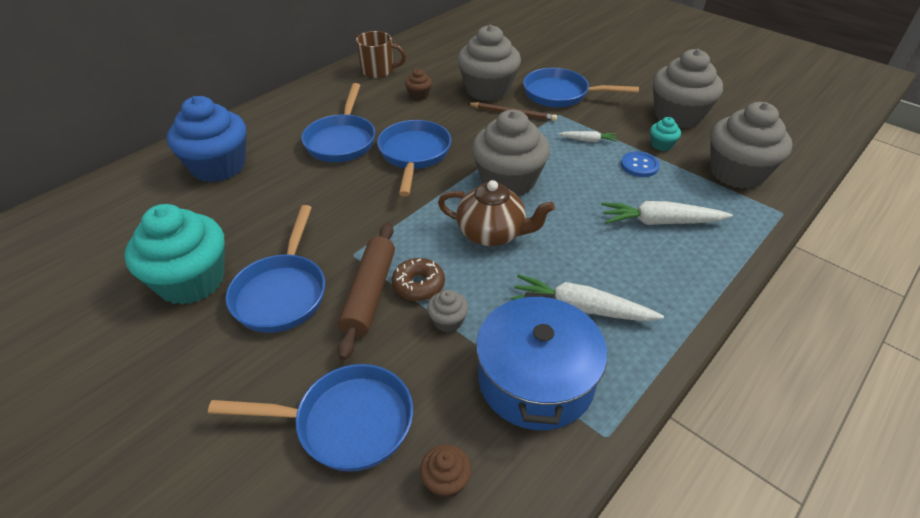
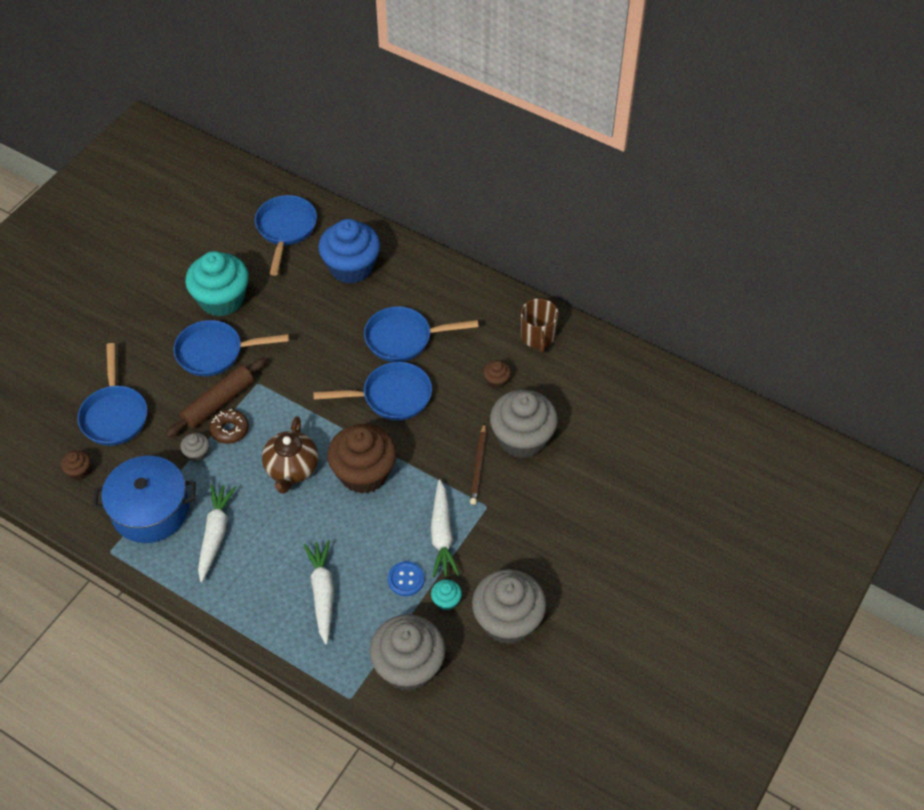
camera: 80 degrees right, 10 degrees up
(369, 294) = (218, 402): brown rolling pin -> brown rolling pin turned 45 degrees counterclockwise
(508, 181) = (364, 473): grey cupcake -> brown cupcake
(561, 94) = (528, 507): blue pan -> blue pan (286, 230)
(588, 140) = (442, 534): white carrot -> white carrot, size x1.88

